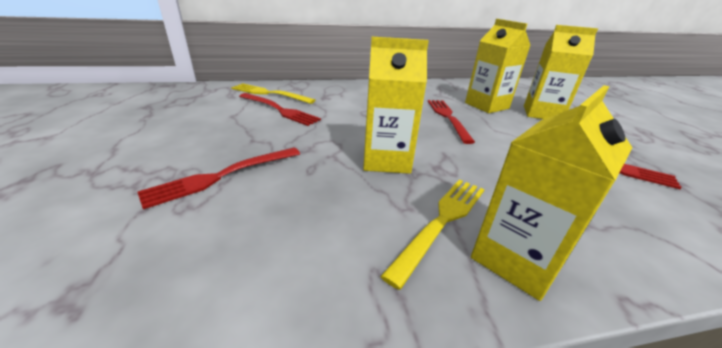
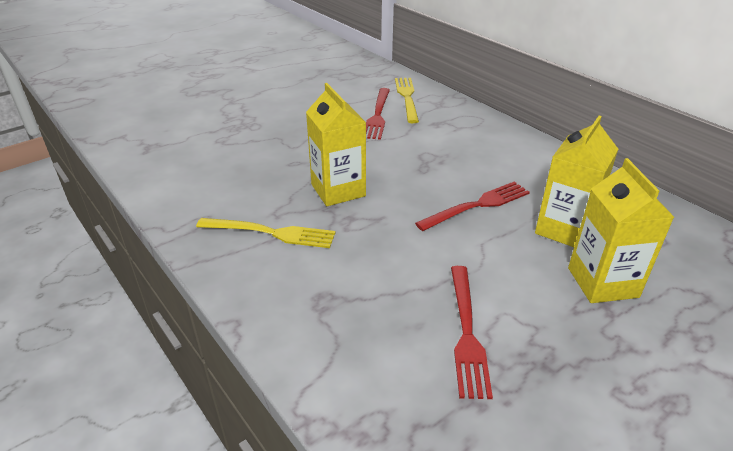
camera: 65 degrees right, 5 degrees up
(220, 176) = (257, 137): red fork -> none
(516, 259) = (249, 271): yellow carton -> none

